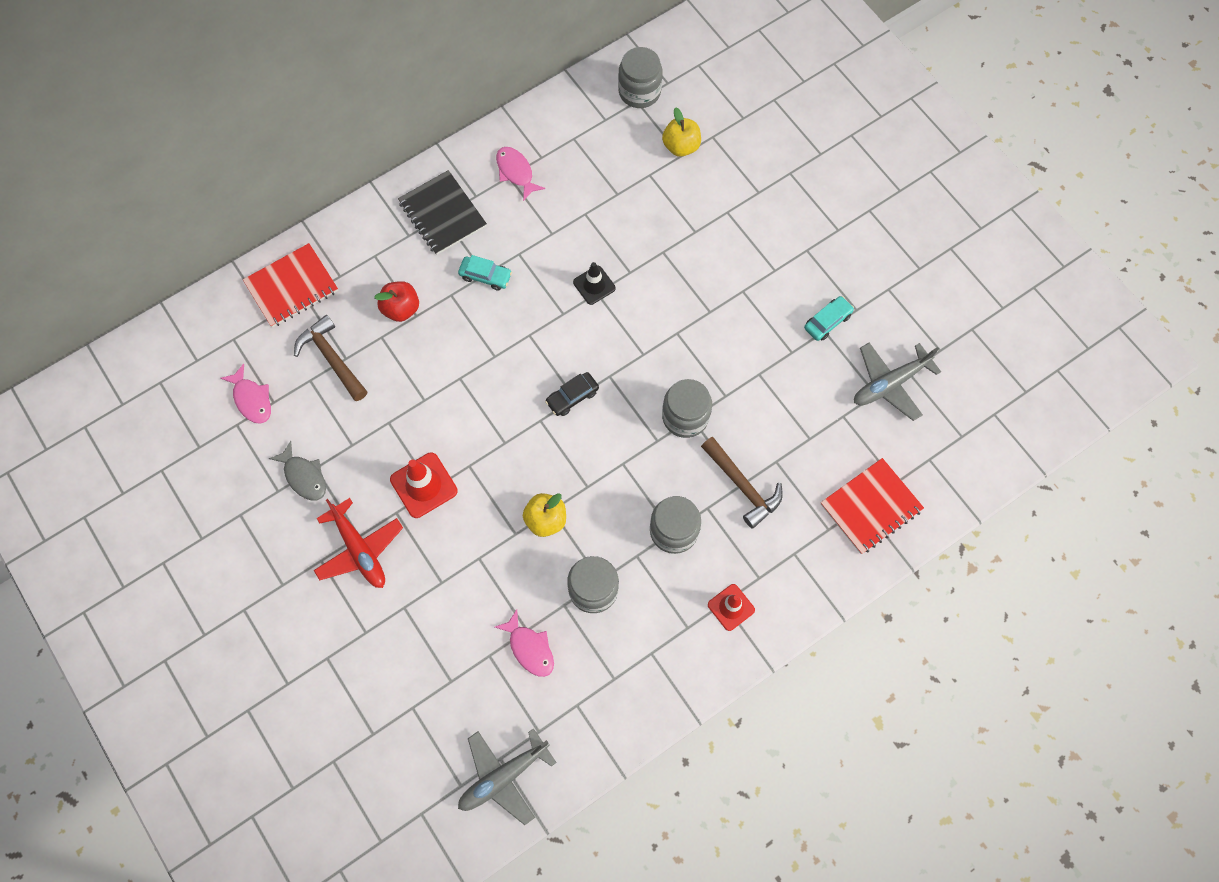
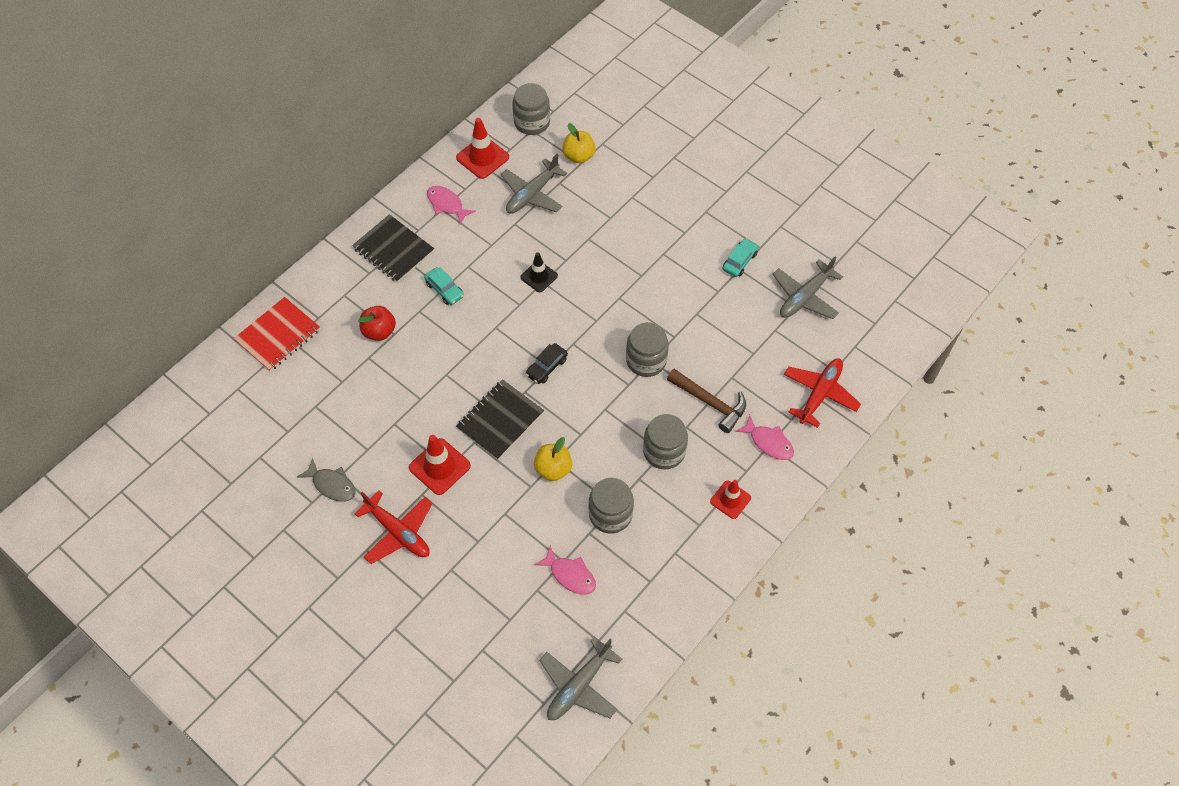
camera: 15 degrees left, 10 degrees down
(252, 399) = (268, 433): pink fish -> pink fish (768, 442)
(332, 358) = (330, 384): brown hammer -> none
(485, 276) = (445, 290): turquoise car -> turquoise car turned 45 degrees clockwise
(503, 447) = (500, 420): none -> black notebook
(571, 123) = (482, 157): none -> red traffic cone
(614, 182) = (532, 194): none -> grey plane
(871, 507) = (820, 394): red notebook -> red plane

